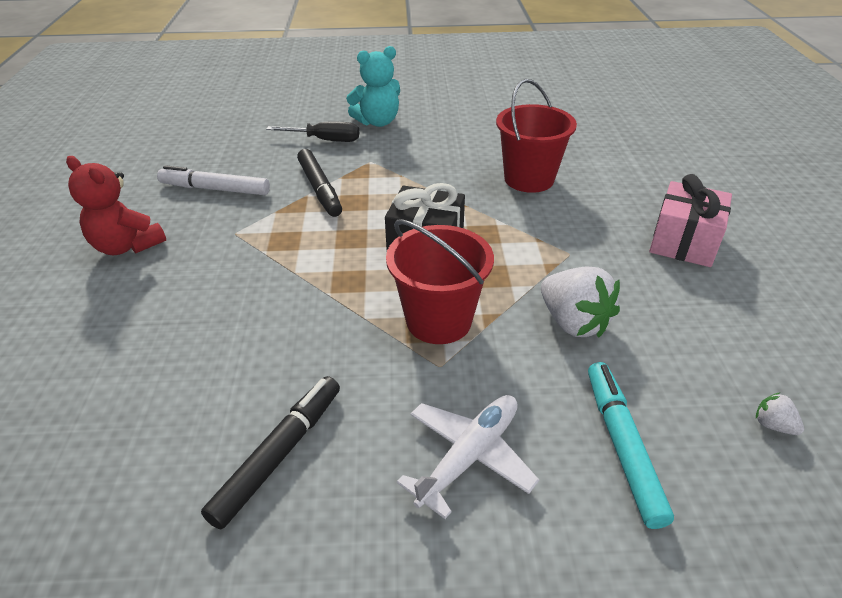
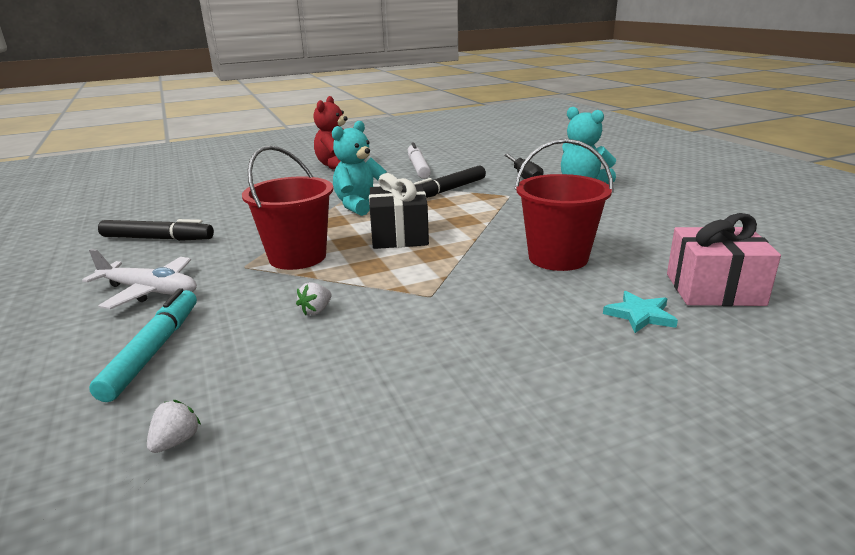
camera: 70 degrees right, 15 degrees down
(314, 253) = (360, 206): none -> turquoise teddy bear
(573, 322) = (316, 310): white strawberry -> white strawberry, size x0.45
(622, 446) = (153, 350): turquoise marker -> turquoise marker turned 60 degrees counterclockwise
(633, 178) = (640, 315): none -> turquoise star
(683, 242) = (512, 362): pink gift -> pink gift (714, 289)

